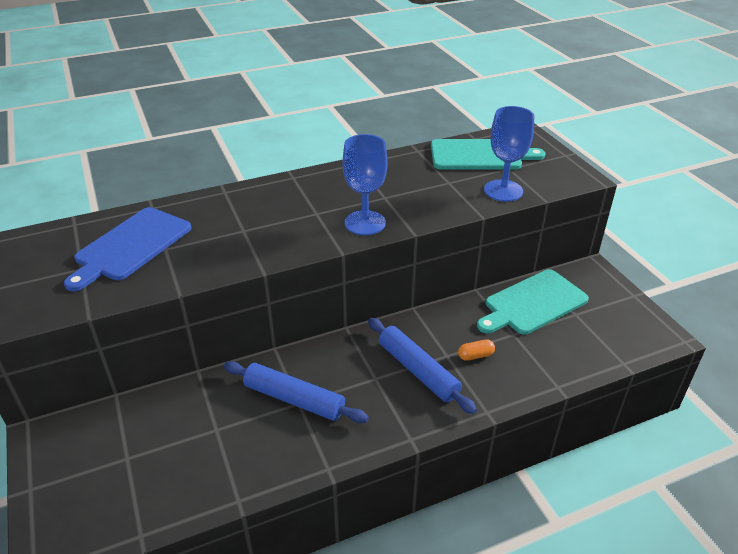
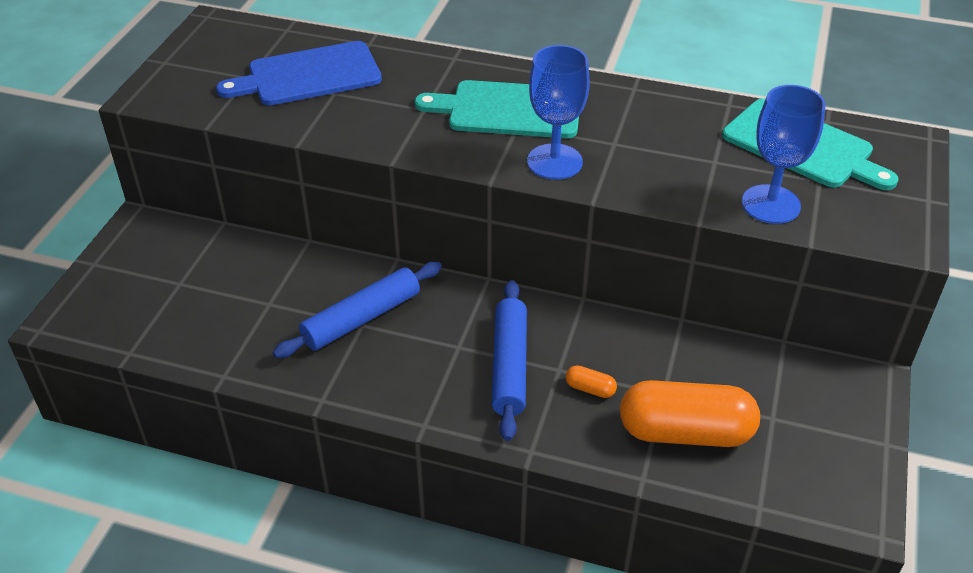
camera: 40 degrees right, 5 degrees up
(294, 399) = (361, 319): blue rolling pin -> blue rolling pin turned 75 degrees clockwise
(533, 303) = (733, 374): turquoise cutting board -> turquoise cutting board (509, 110)
(547, 348) = (685, 432): none -> orange capsule

